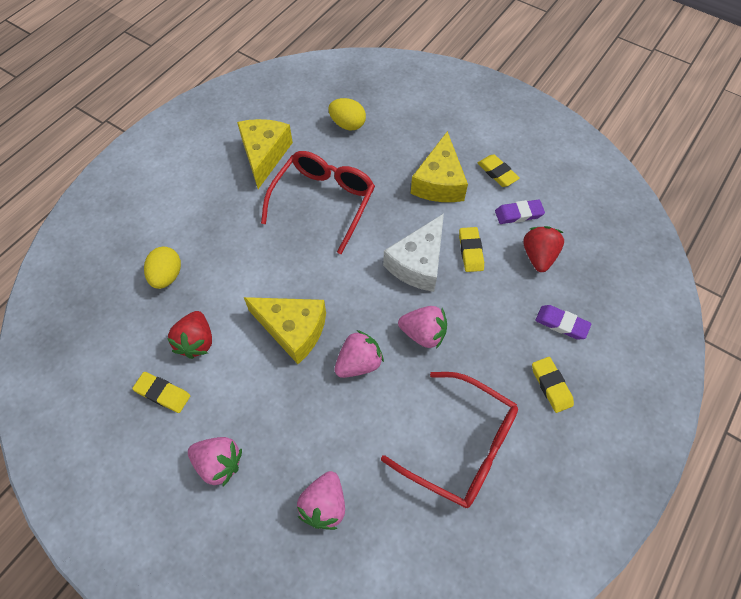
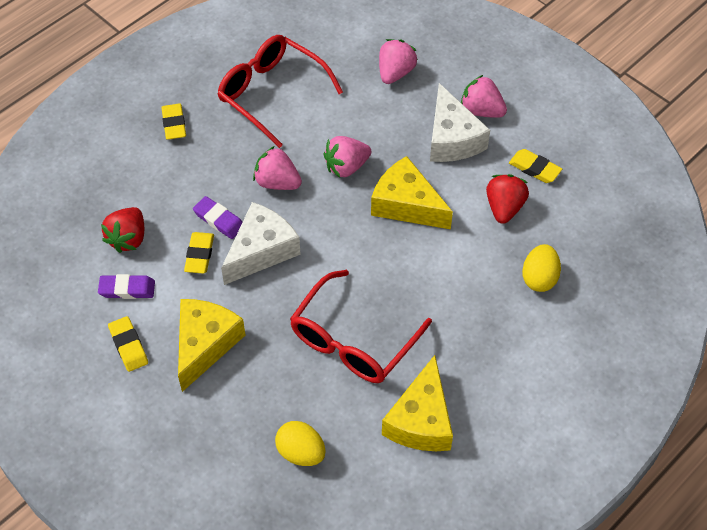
camera: 170 degrees left, 5 degrees down
(251, 417) = (452, 139): none -> white cheese
(561, 324) = (138, 171): purple eraser -> purple eraser (219, 220)

